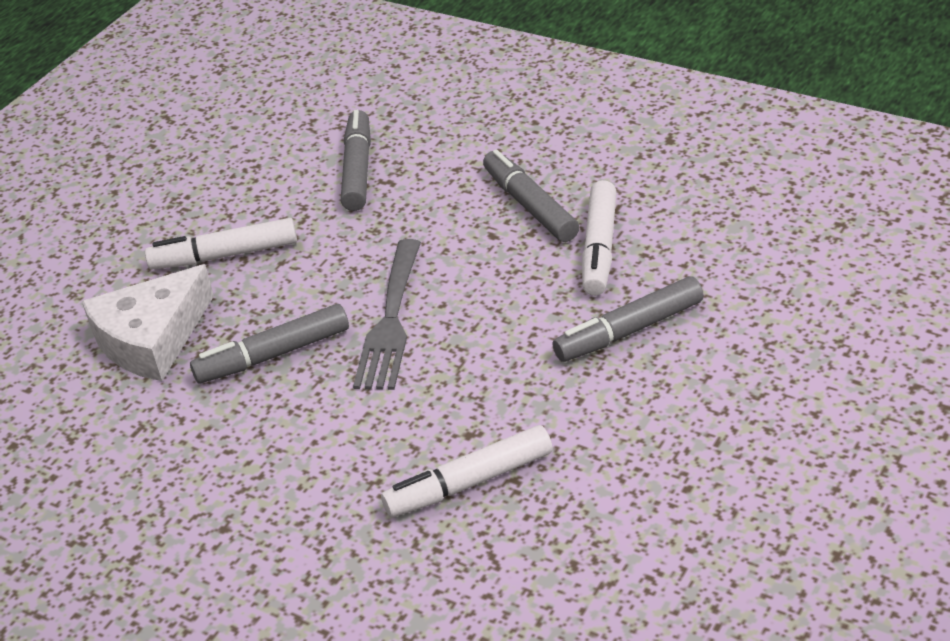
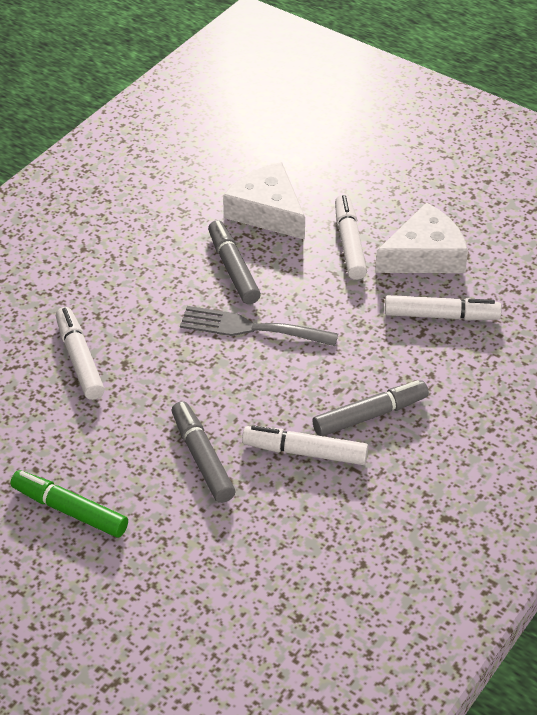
camera: 90 degrees right, 5 degrees up
(249, 192) = (424, 255): none -> white cheese
(357, 170) = (440, 315): grey marker -> white marker
(750, 436) = (70, 510): none -> green marker

